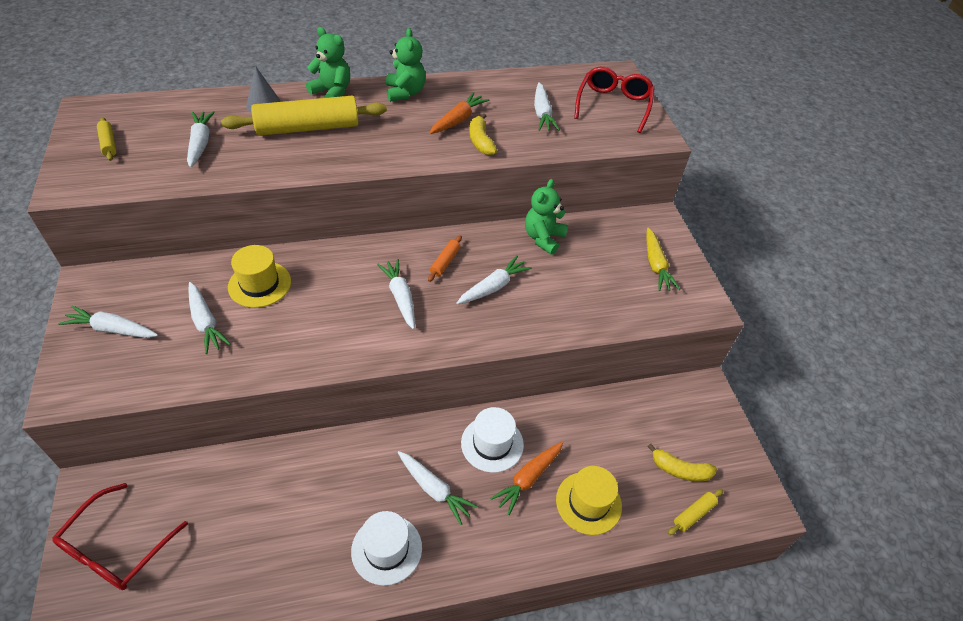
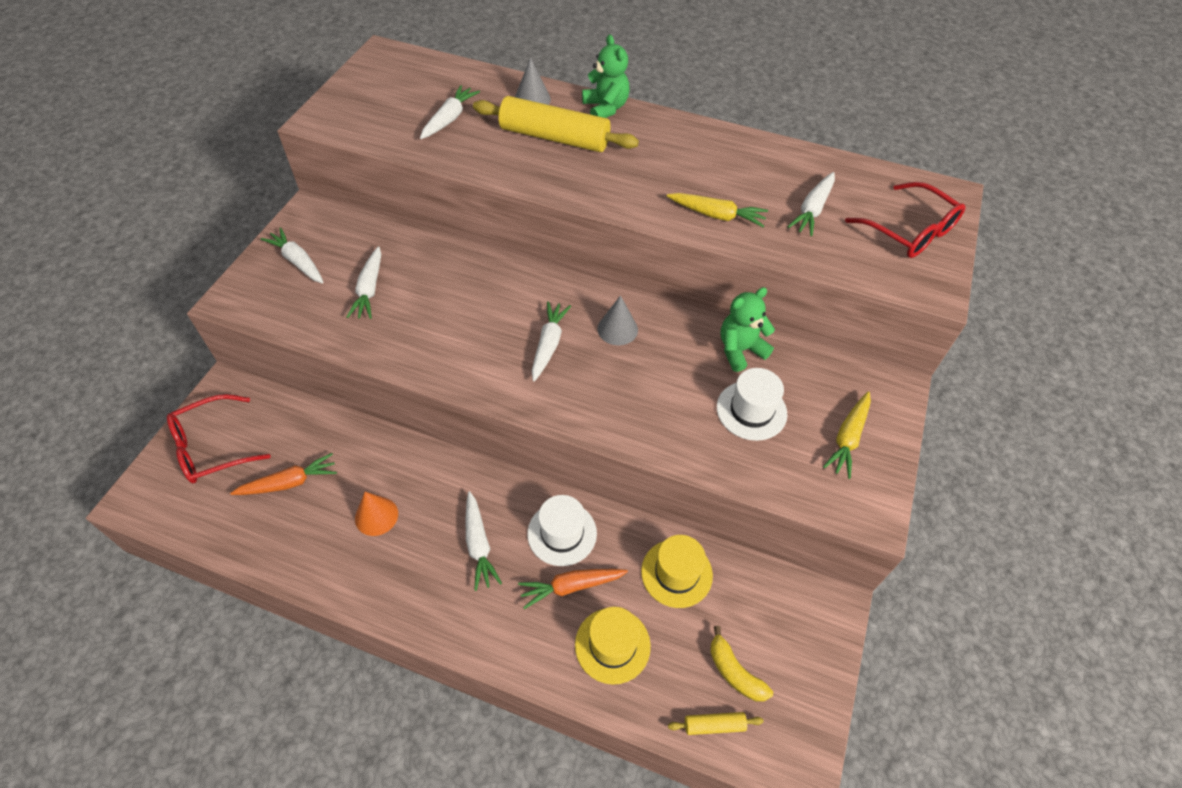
camera: 35 degrees right, 5 degrees up
(109, 144) = (377, 92): yellow rolling pin -> none
(259, 284) = (436, 274): yellow hat -> yellow hat (676, 573)
(329, 516) = (376, 516): none -> orange cone
(386, 549) = (401, 573): white hat -> white hat (751, 410)
(405, 92) = (678, 133): green teddy bear -> none
(445, 262) = (617, 329): orange rolling pin -> grey cone
(458, 120) = (711, 183): orange carrot -> orange carrot (289, 482)
(480, 141) = (716, 215): yellow banana -> yellow carrot
(493, 287) = (646, 377): white carrot -> none
(613, 105) = (909, 231): red glasses -> red glasses turned 90 degrees clockwise

